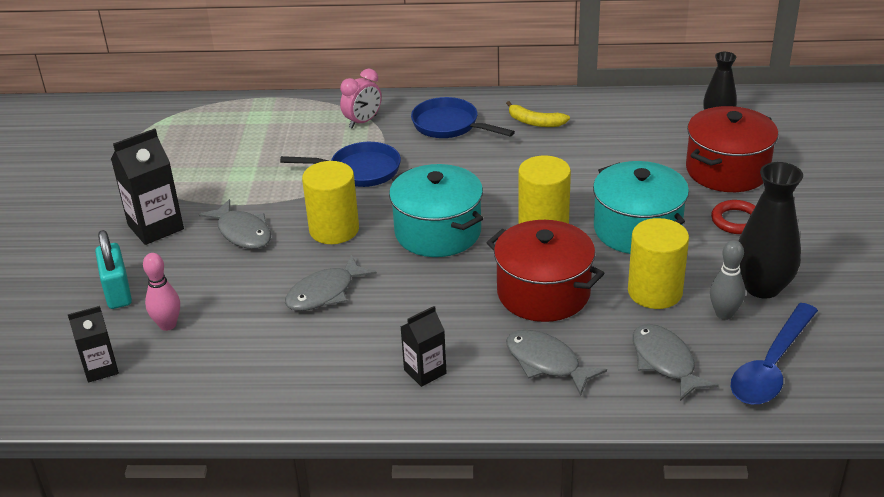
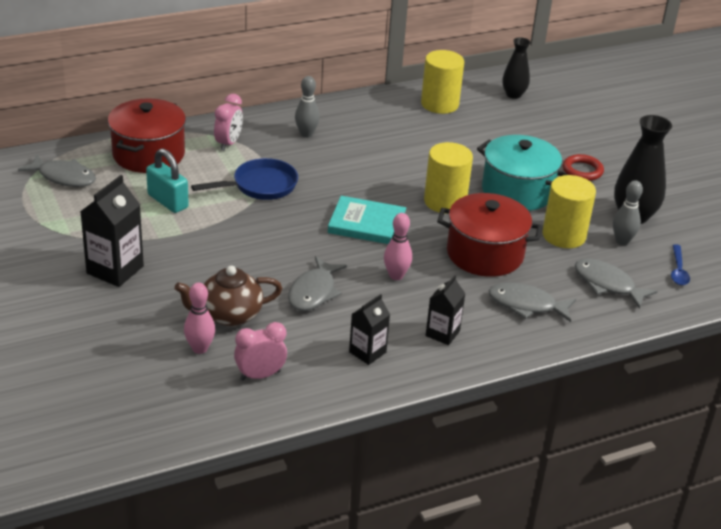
camera: 30 degrees left, 0 degrees up
(101, 368) = (171, 398): black carton -> black carton (367, 352)
(117, 292) = (129, 332): turquoise padlock -> turquoise padlock (168, 201)
(201, 368) = (260, 375): none -> pink clock
(223, 297) = (229, 315): none -> brown teapot
(242, 232) = (200, 258): grey fish -> grey fish (63, 177)
(334, 229) = (279, 239): yellow cylinder -> yellow cylinder (439, 104)
(425, 295) = (396, 276): none -> pink bowling pin
(438, 232) = (367, 224): turquoise pot -> turquoise book
(449, 125) = (306, 134): blue pan -> grey bowling pin
(535, 122) = (375, 120): yellow banana -> none
(727, 170) = (548, 133): red pot -> red pot (148, 154)
(771, 366) = (678, 270): blue spoon -> blue spoon, size x0.52

